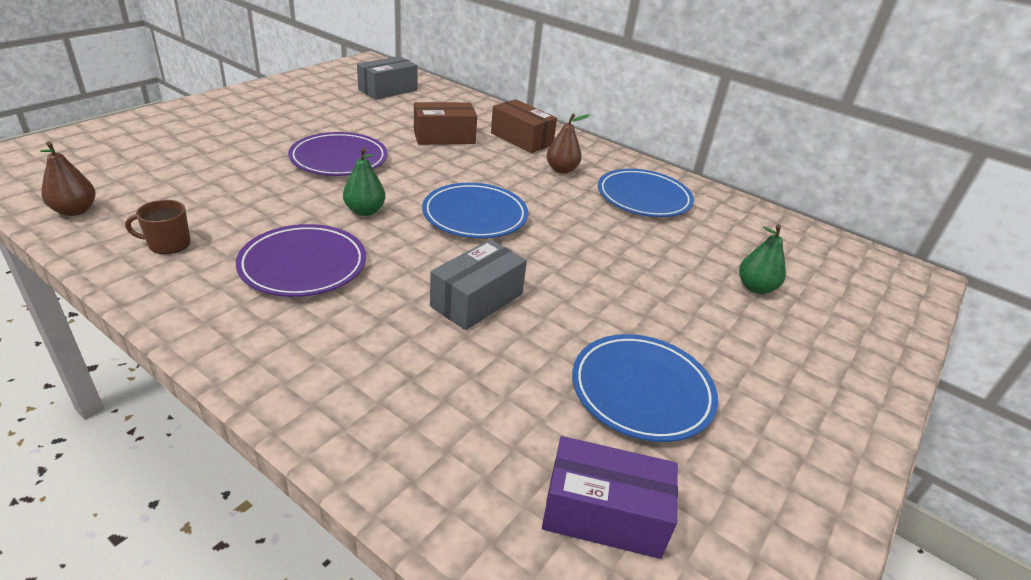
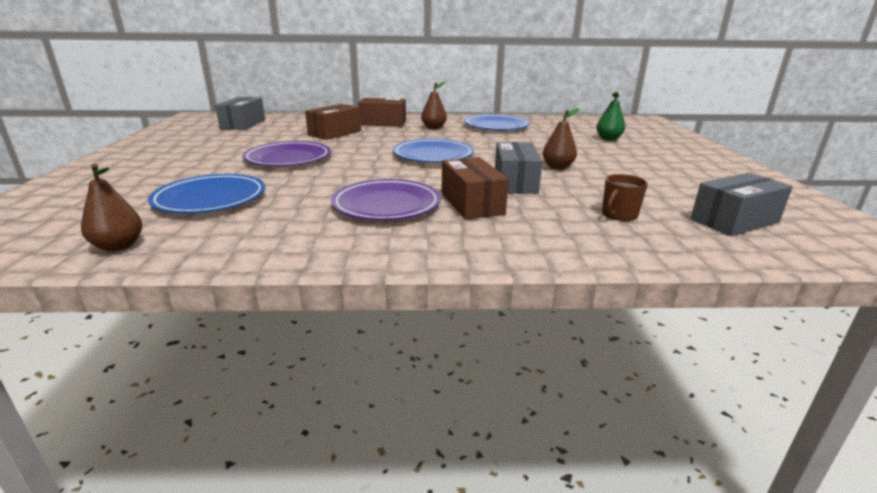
camera: 35 degrees left, 10 degrees down
(168, 244) = (260, 231): brown mug -> brown mug (619, 214)
(365, 211) = (365, 173): green pear -> none
(375, 306) = (472, 203): none -> brown box
(574, 302) = (557, 167): none -> brown pear
(604, 514) = (734, 221): purple box -> grey box
(642, 391) = (652, 182): blue plate -> blue plate (210, 199)

